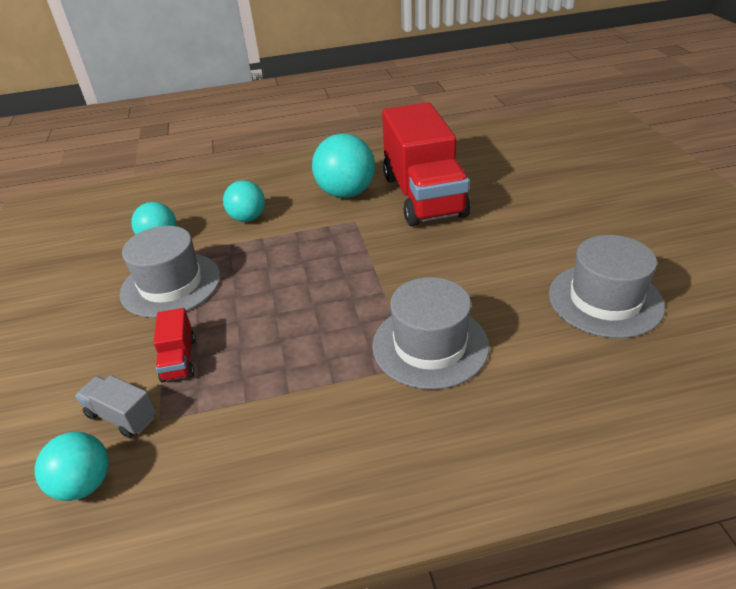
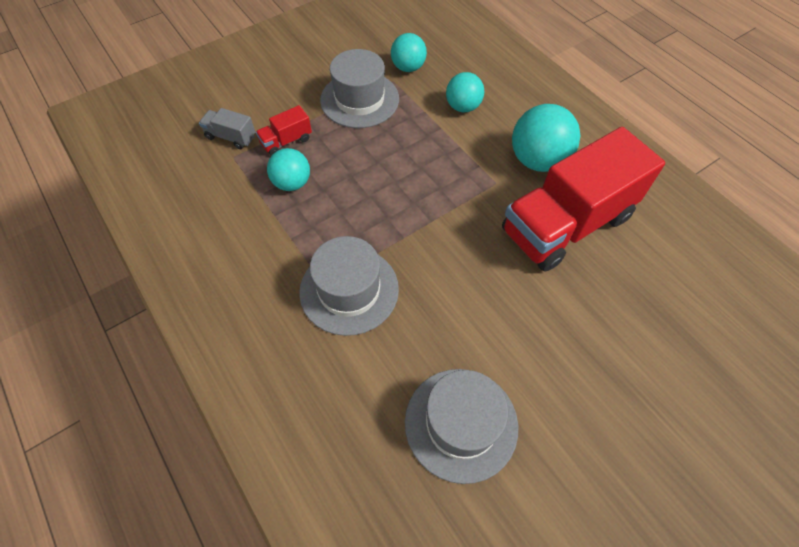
camera: 65 degrees right, 20 degrees up
(84, 484) = (179, 146): turquoise ball -> turquoise ball (292, 183)
(122, 416) = (231, 137): grey truck -> grey truck turned 75 degrees counterclockwise

